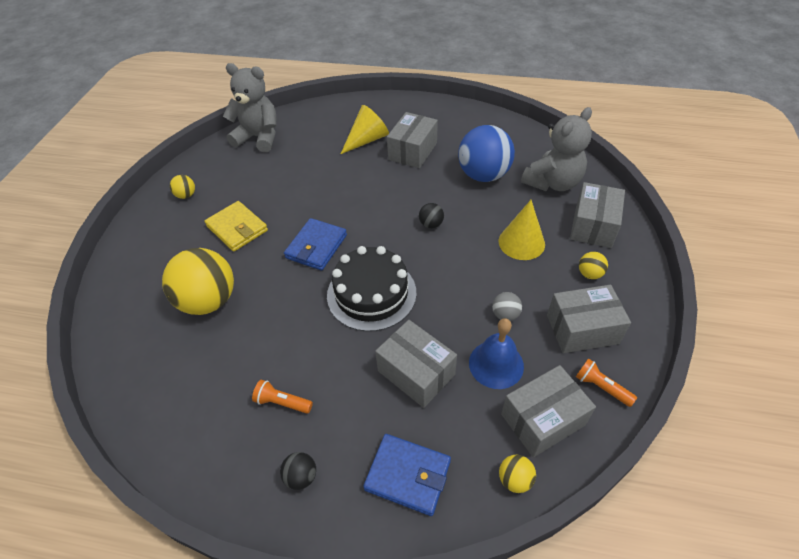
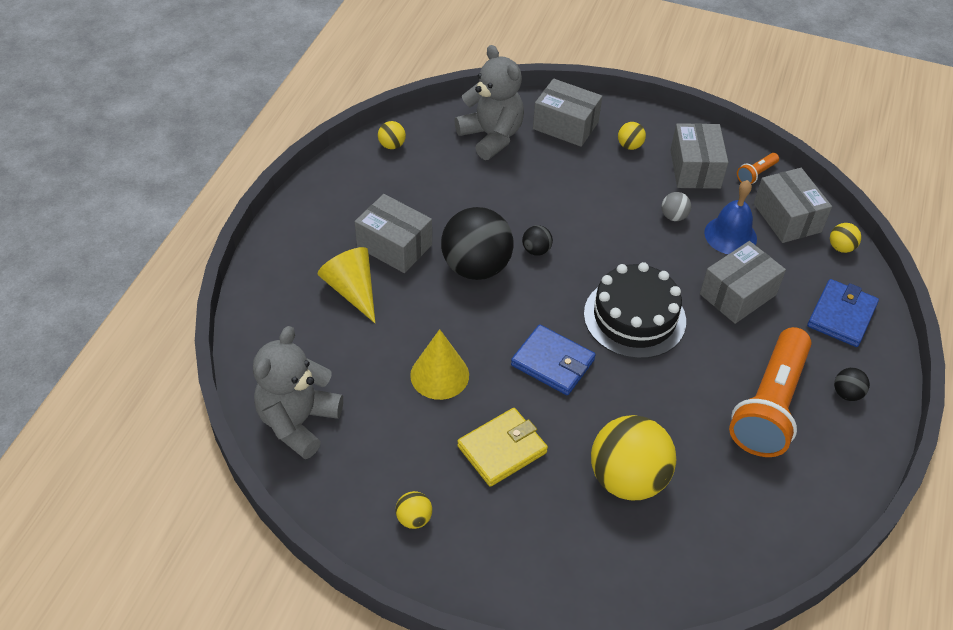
camera: 85 degrees left, 0 degrees up
(282, 402) = (770, 406): orange flashlight -> orange flashlight, size x2.43
(403, 193) = (476, 267): none -> black ball
(483, 175) = (462, 189): blue ball -> none
(515, 133) = (392, 145): none -> yellow ball
(521, 242) = (579, 183): yellow cone -> yellow cone (439, 375)

